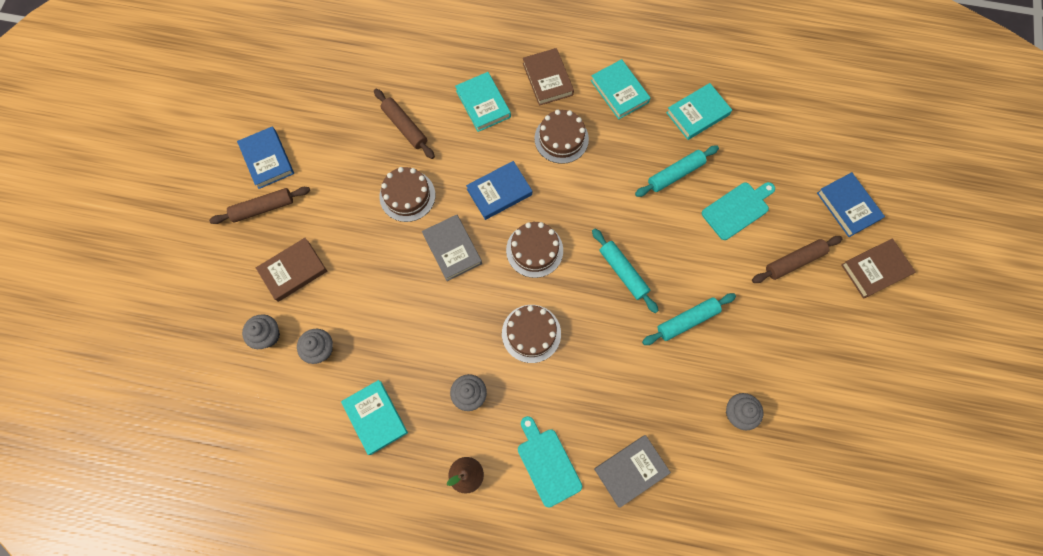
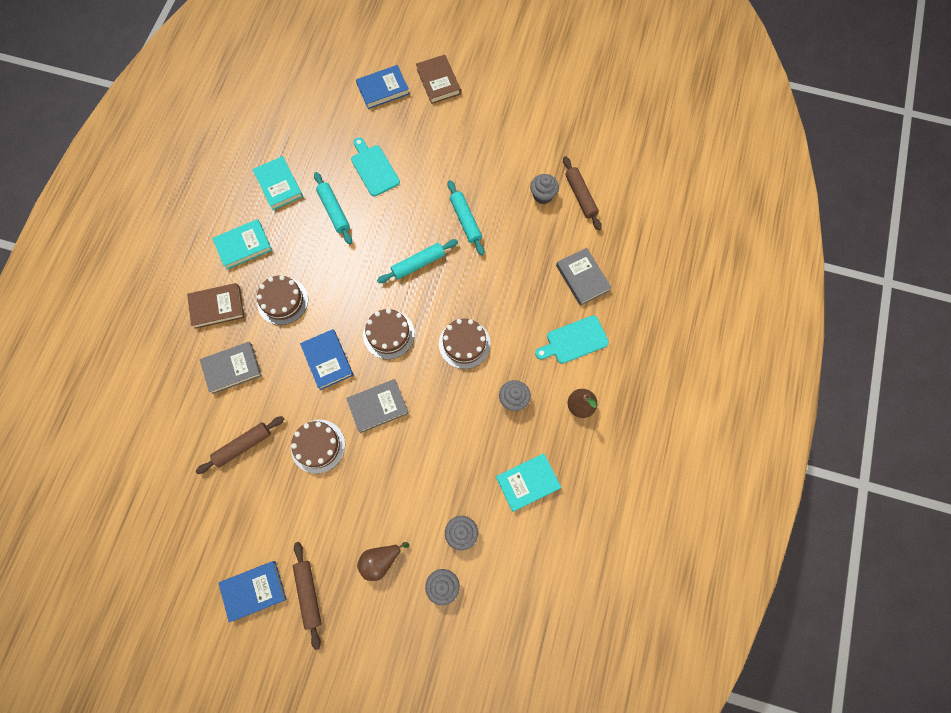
camera: 85 degrees left, 0 degrees up
(293, 271) = (380, 561): brown book -> brown pear
(483, 104) = (232, 368): turquoise book -> grey book
(794, 261) = (424, 135): brown rolling pin -> brown rolling pin (580, 196)

